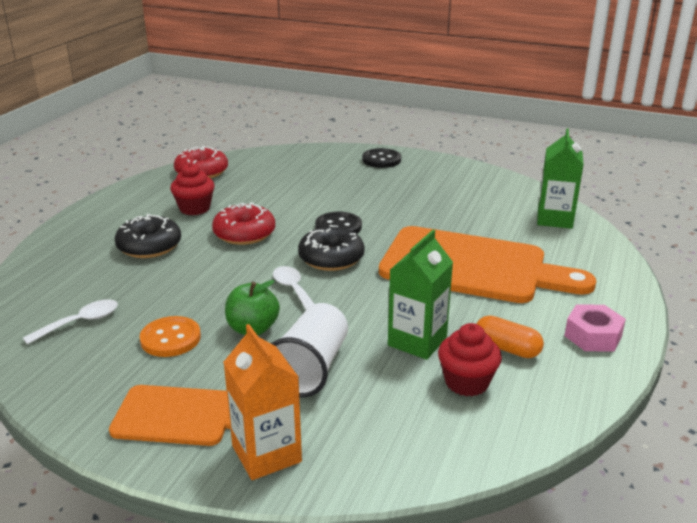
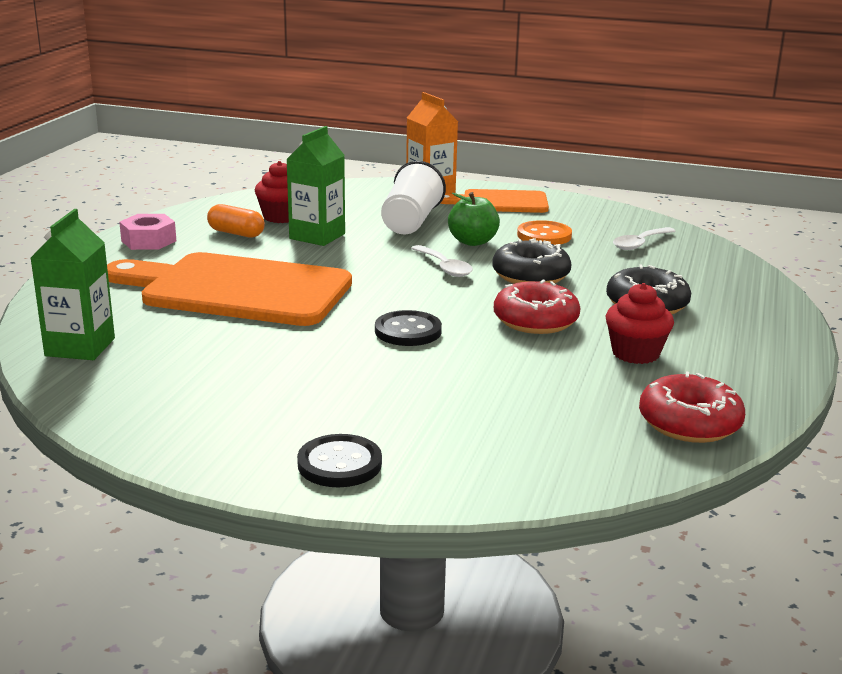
camera: 175 degrees right, 5 degrees down
(331, 258) = (410, 296): black donut -> black donut (530, 276)

